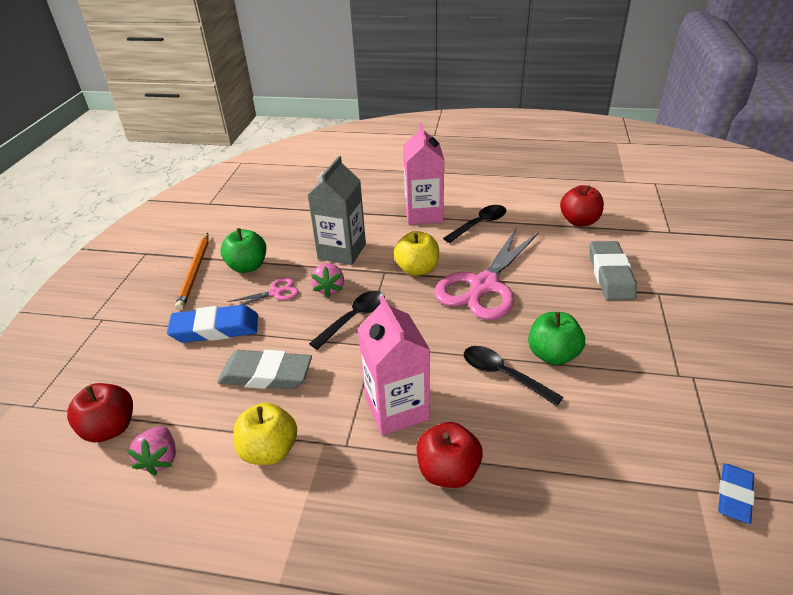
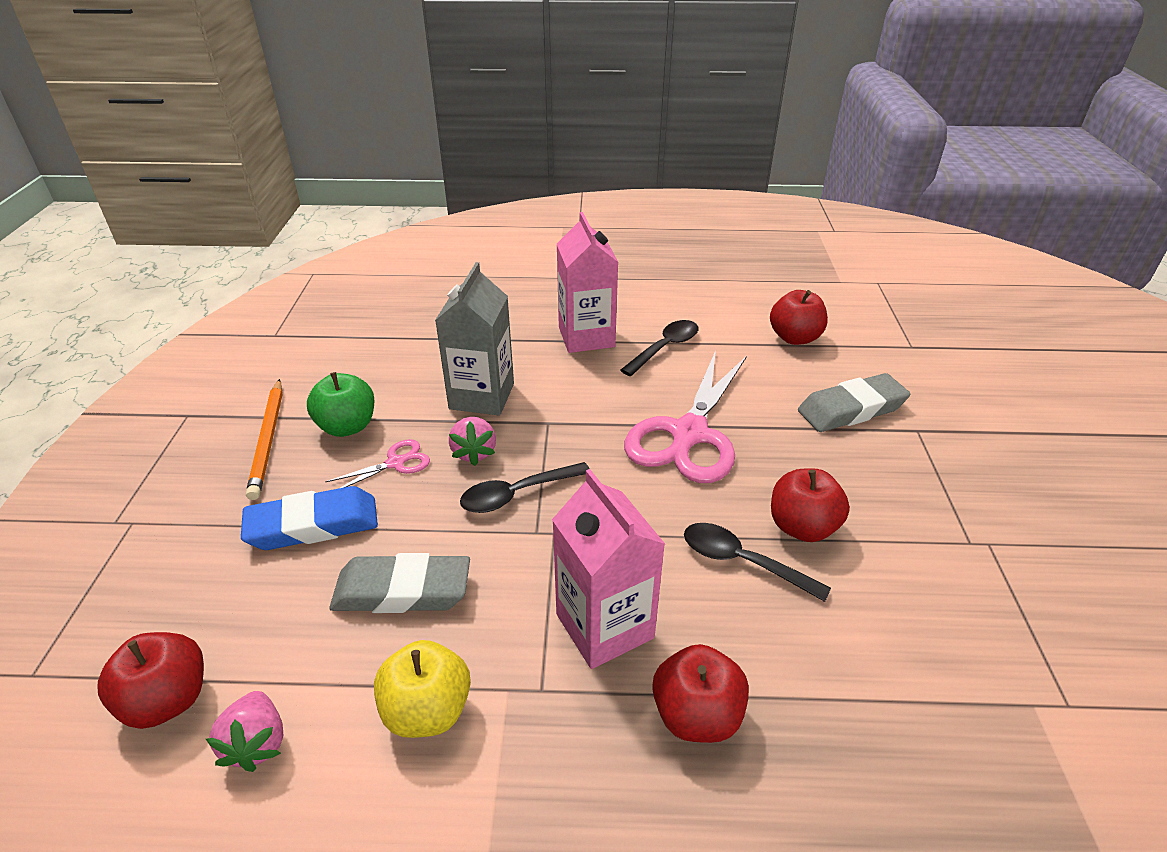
camera: 10 degrees left, 0 degrees up
(354, 318) = (517, 494): black spoon -> black spoon turned 150 degrees counterclockwise
(417, 269) = (593, 416): yellow apple -> none
(552, 355) = (802, 527): green apple -> red apple
(610, 275) = (851, 409): grey eraser -> grey eraser turned 75 degrees clockwise
(734, 495) = (1082, 708): blue eraser -> none

